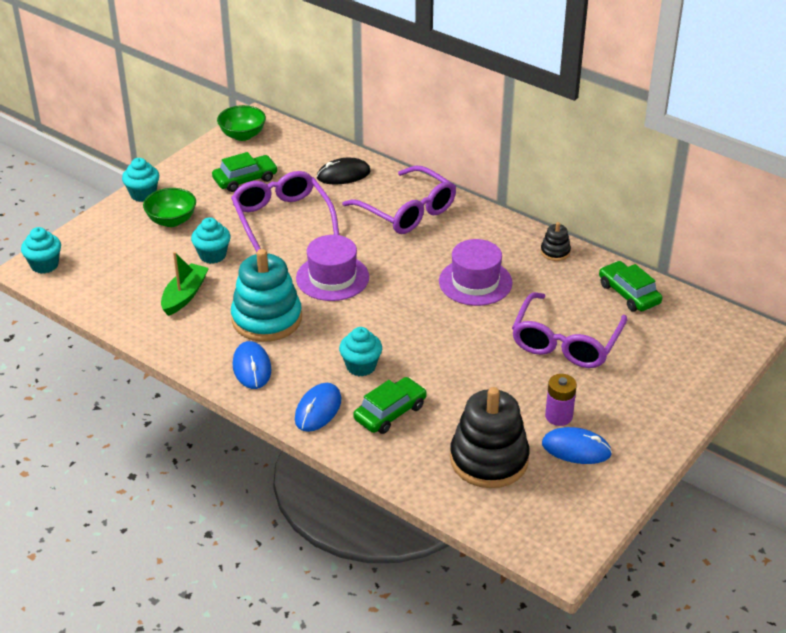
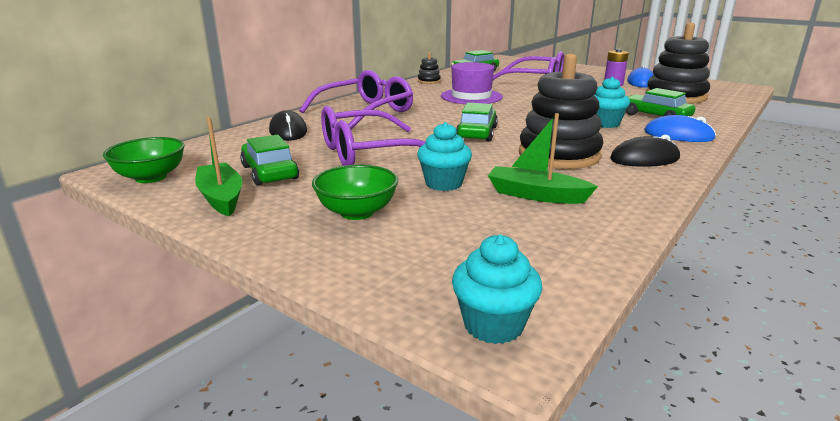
camera: 90 degrees left, 15 degrees down
(143, 194) = (271, 239): turquoise cupcake -> none
(204, 168) = (221, 197): none -> green boat
(252, 367) = (644, 159): blue mouse -> black mouse
(267, 319) = (559, 155): turquoise stacking toy -> black stacking toy
(332, 277) = (477, 133): purple hat -> green car

